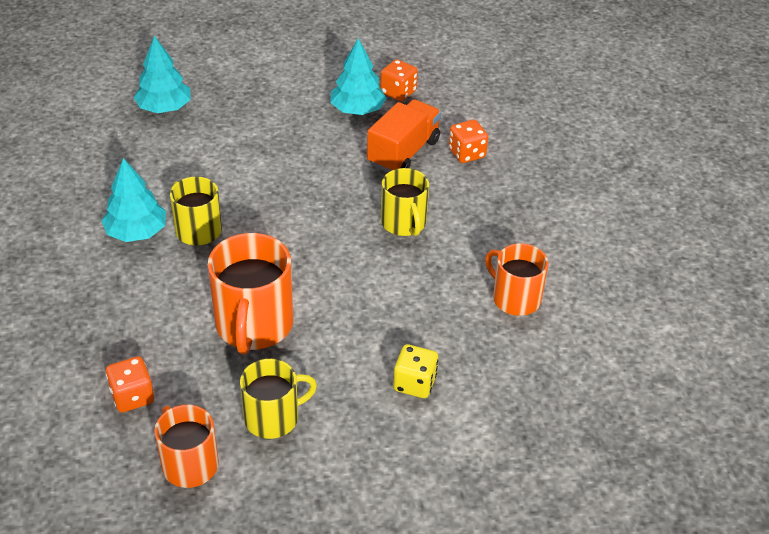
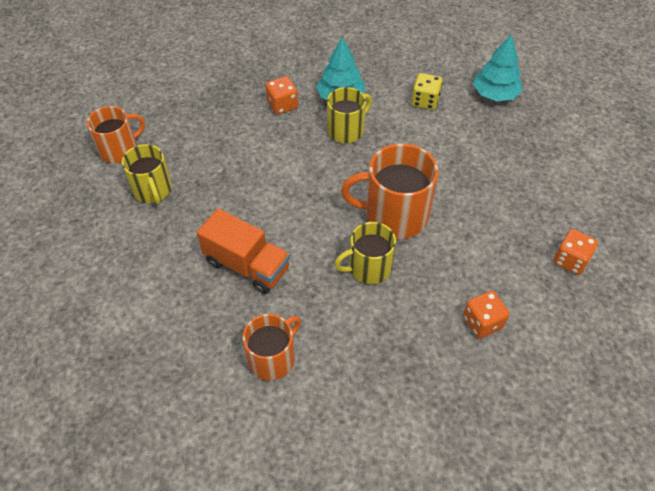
camera: 90 degrees right, 10 degrees up
(132, 396) = (180, 115): orange dice -> orange dice (282, 105)
(254, 325) = (243, 172): orange mug -> orange mug (394, 215)
(357, 110) = (530, 227): turquoise tree -> none
(403, 152) = (472, 266): orange truck -> orange truck (247, 265)
(414, 383) = (176, 277): yellow dice -> yellow dice (425, 101)

